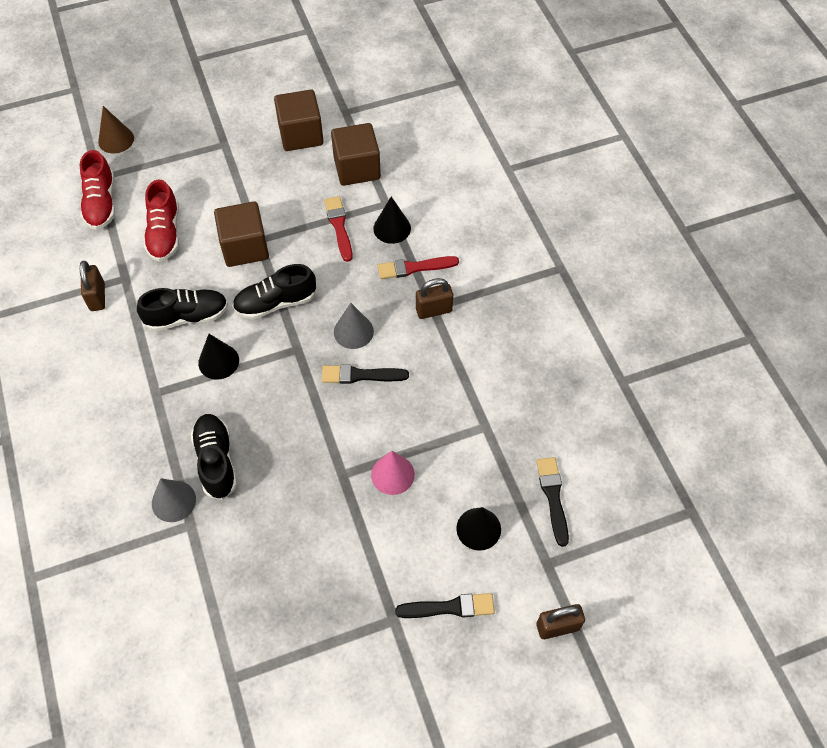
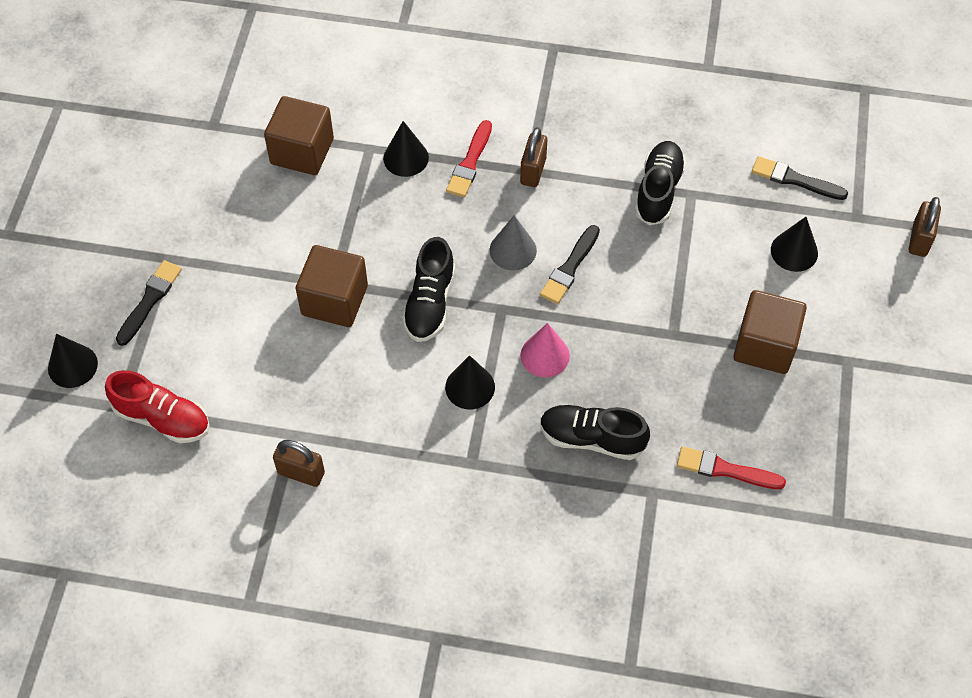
camera: 60 degrees left, 0 degrees up
(116, 140) = (72, 366): brown cone -> black cone
(165, 233) = (257, 370): red shoe -> none
(173, 501) = (616, 497): grey cone -> none
(187, 317) = (391, 393): black shoe -> black shoe (658, 190)
(301, 134) = (213, 180): brown cube -> brown cube (764, 346)
(339, 226) = (369, 202): red brush -> red brush (725, 469)
(392, 474) = (698, 292): pink cone -> pink cone (545, 355)
(449, 607) = (859, 311): black brush -> black brush (150, 300)

